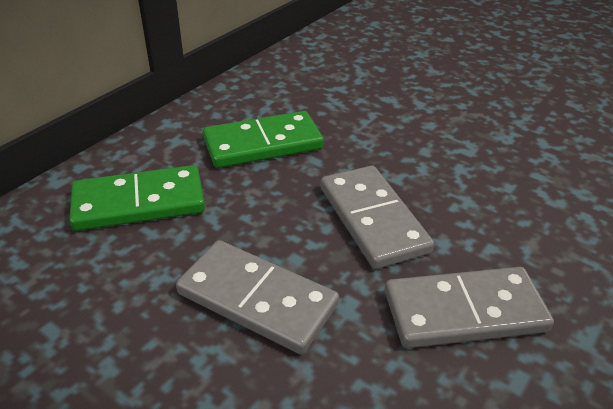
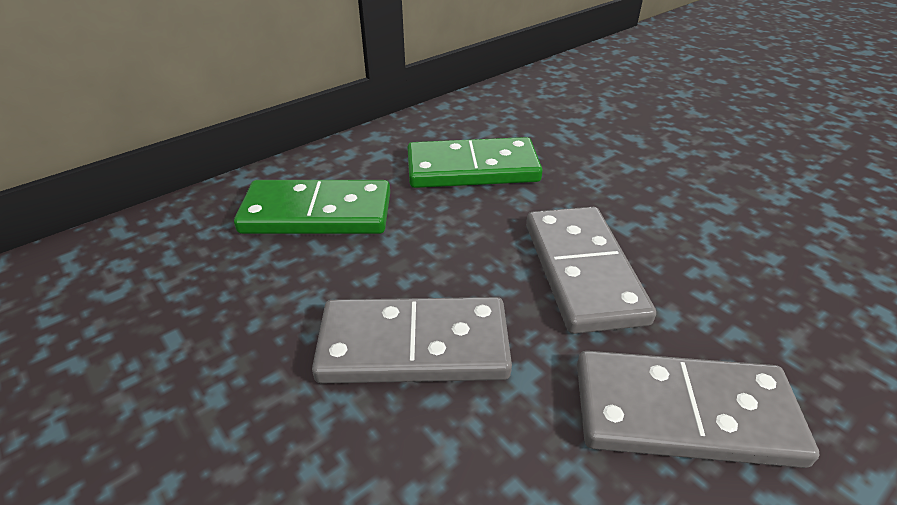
camera: 15 degrees right, 0 degrees up
(257, 299) = (414, 345): grey domino -> grey domino turned 45 degrees counterclockwise

